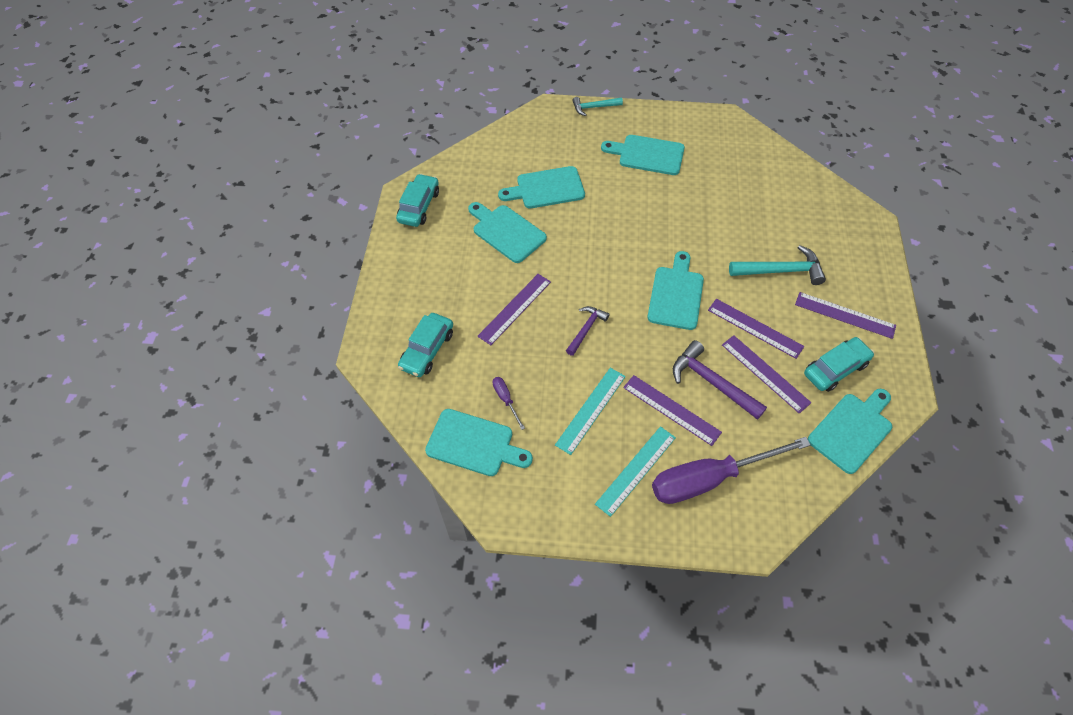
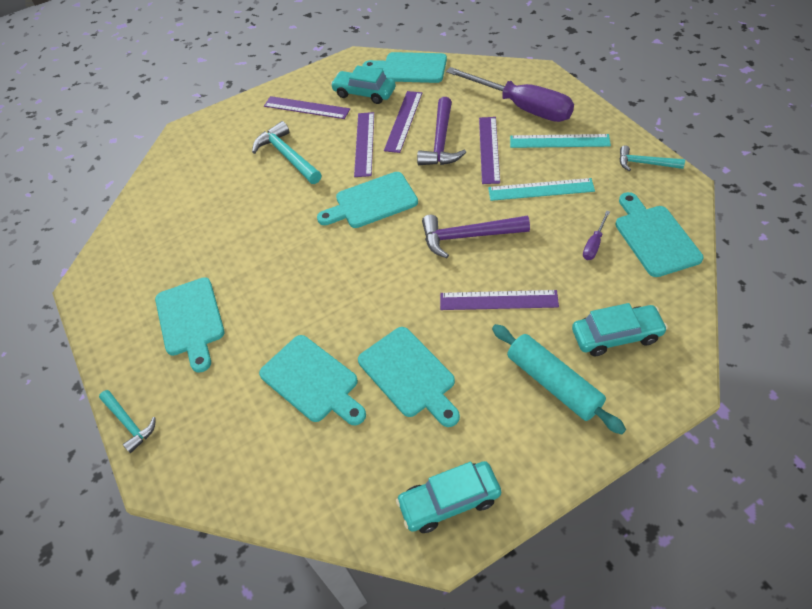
camera: 120 degrees left, 5 degrees down
(431, 293) = (553, 383): none -> turquoise rolling pin
(506, 232) = (409, 375): turquoise cutting board -> turquoise cutting board turned 45 degrees counterclockwise
(550, 511) = (644, 163): none -> turquoise hammer
(586, 329) = (467, 236): purple hammer -> purple hammer, size x1.59
(844, 315) = (306, 108): purple ruler -> purple ruler turned 60 degrees counterclockwise

